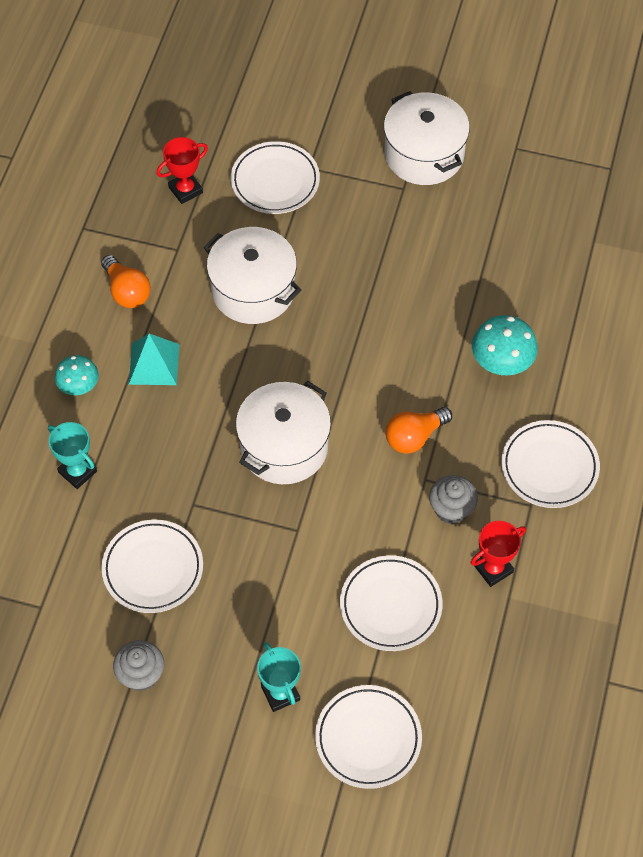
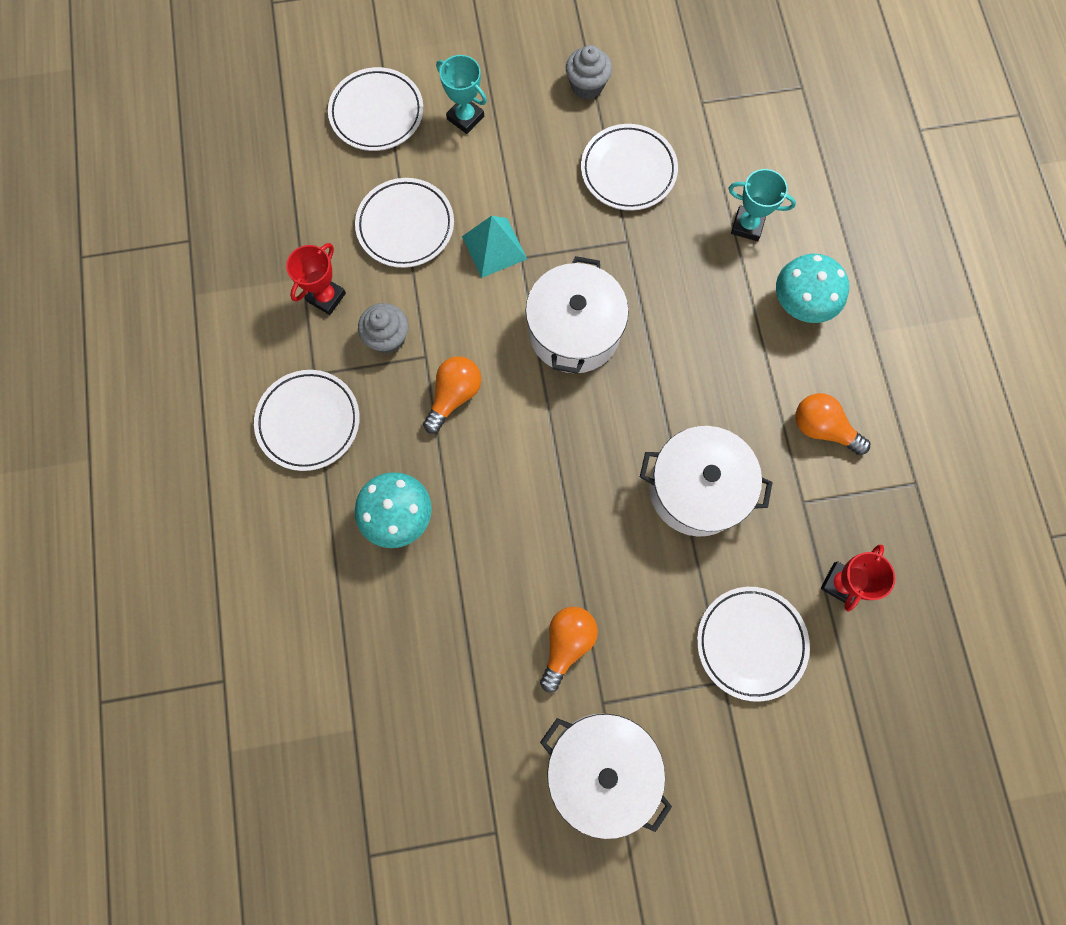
camera: 155 degrees right, 15 degrees up
(79, 387) = (799, 305): turquoise mushroom -> turquoise mushroom, size x1.51
(154, 364) = (745, 361): turquoise pyramid -> turquoise pyramid (494, 247)
(410, 232) = (567, 644): none -> orange light bulb

